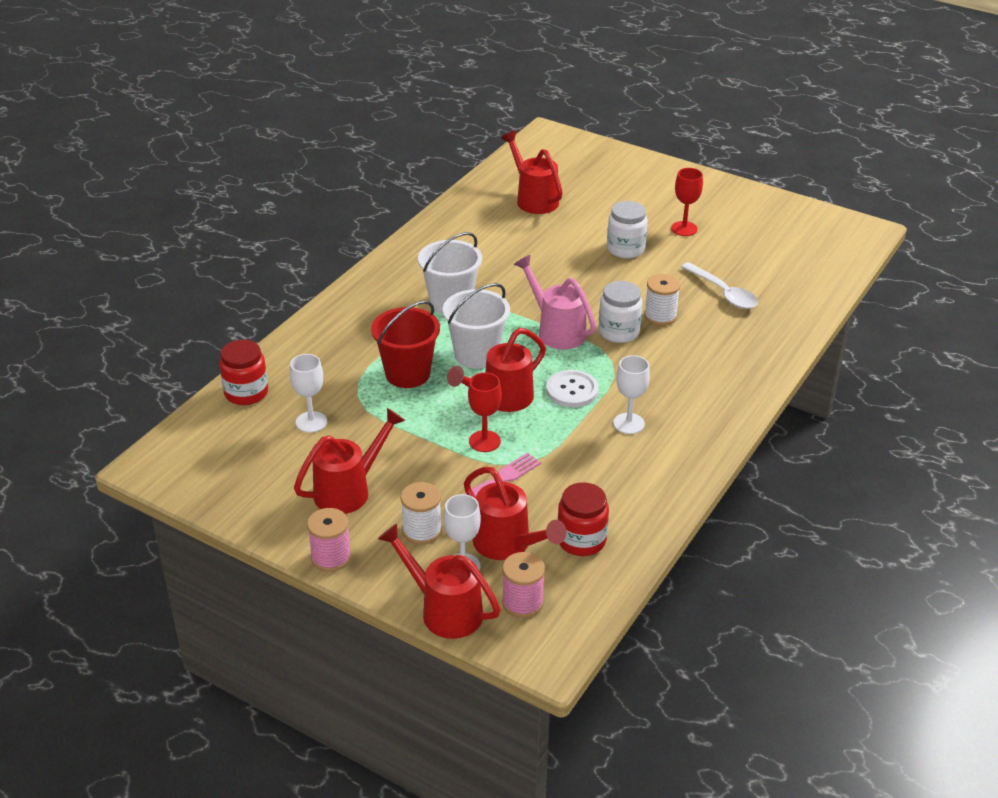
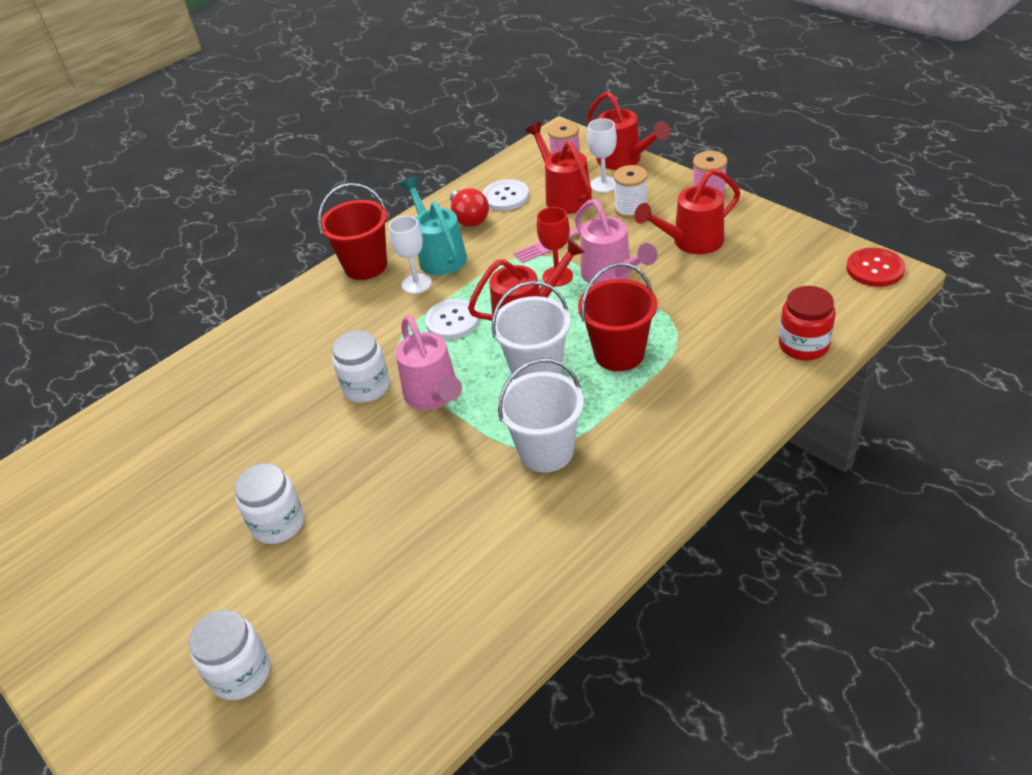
camera: 160 degrees left, 5 degrees up
(163, 471) = (875, 269): none -> red button
(311, 422) = (728, 307): white goblet -> none
(429, 447) = (611, 275): none -> pink watering can
(534, 199) = (350, 664): red watering can -> none
(581, 540) = (505, 197): red jar -> white button
(595, 190) = (241, 673): none -> white jar
(612, 505) = (469, 219): none -> red light bulb
(622, 456) = (439, 255): none -> turquoise watering can
(660, 316) = (308, 404): white spool -> none
(684, 228) = (174, 555): red goblet -> none
(696, 439) = (365, 266): none -> red bucket
(723, 293) = (213, 431): white spoon -> none

